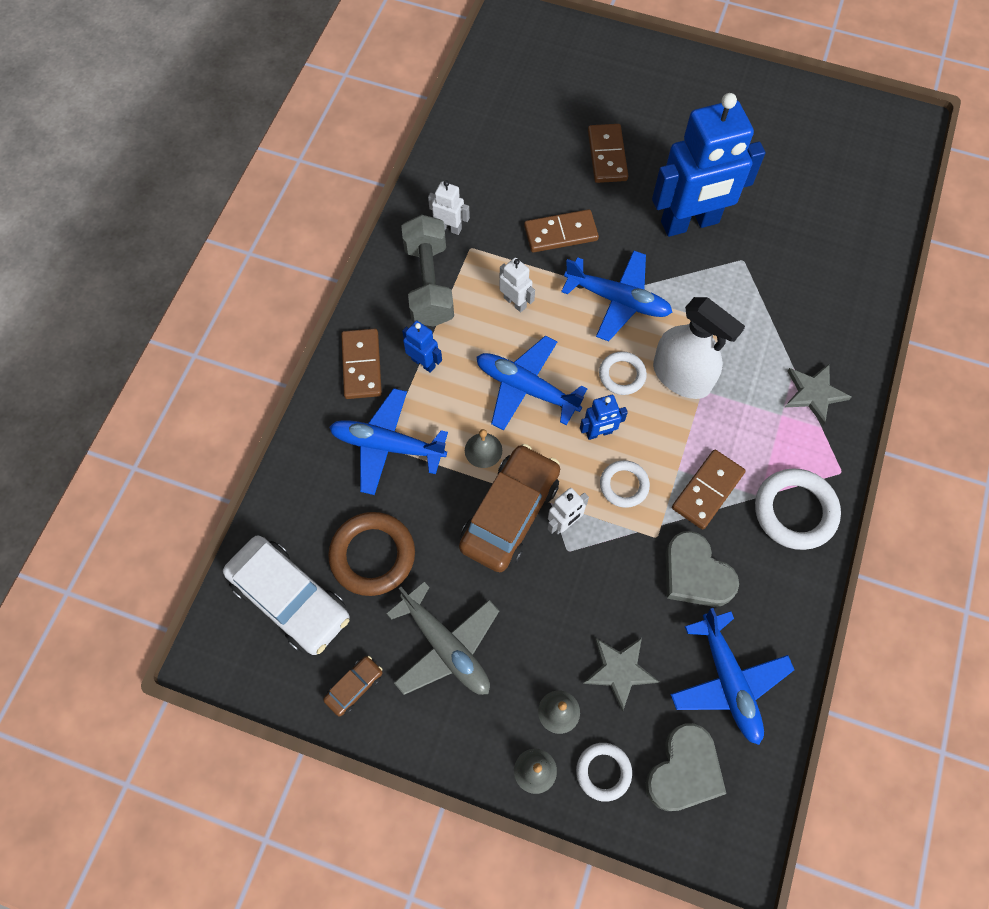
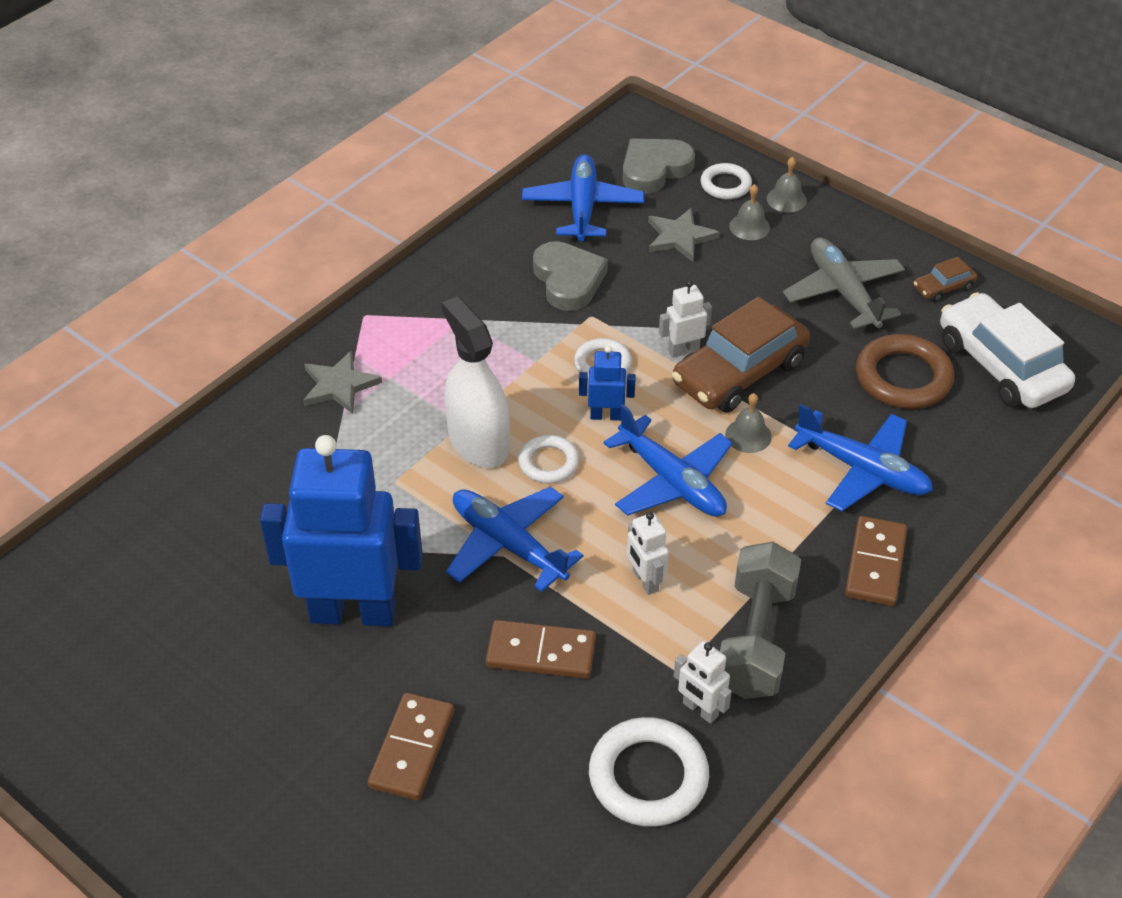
camera: 160 degrees left, 20 degrees down
(423, 362) = (792, 544): blue robot -> none
(707, 490) = (515, 337): brown domino -> none
(795, 511) = (436, 298): white ring -> white ring (648, 777)

